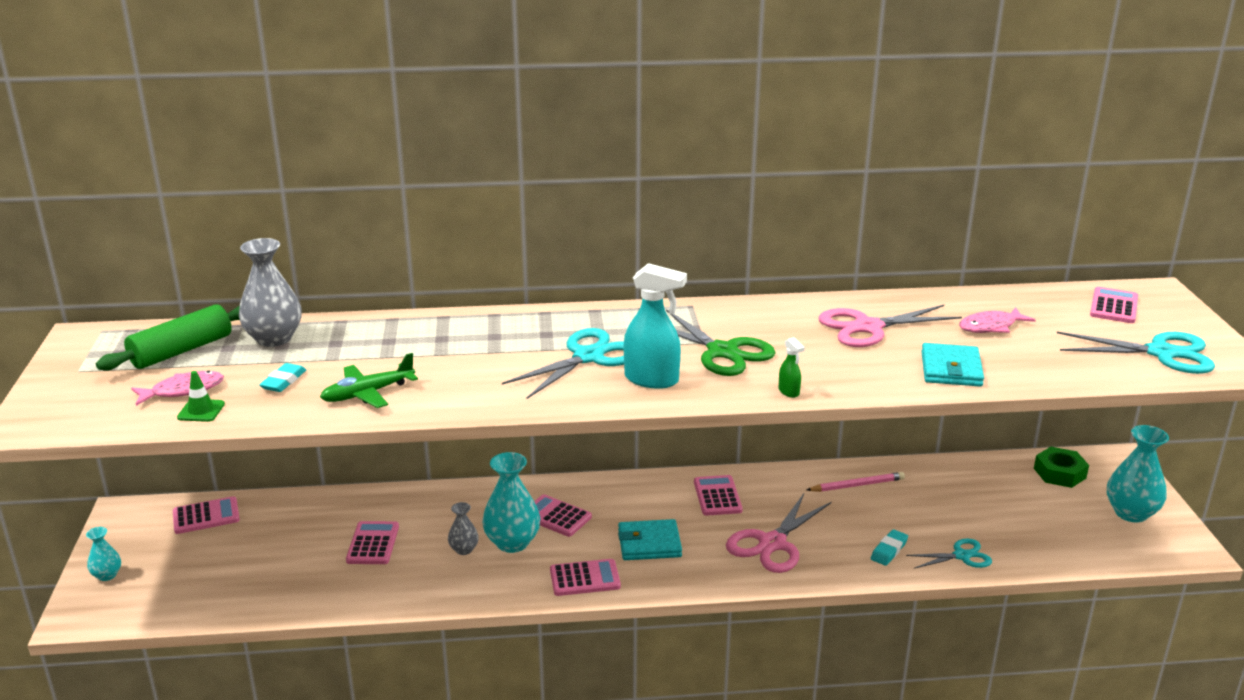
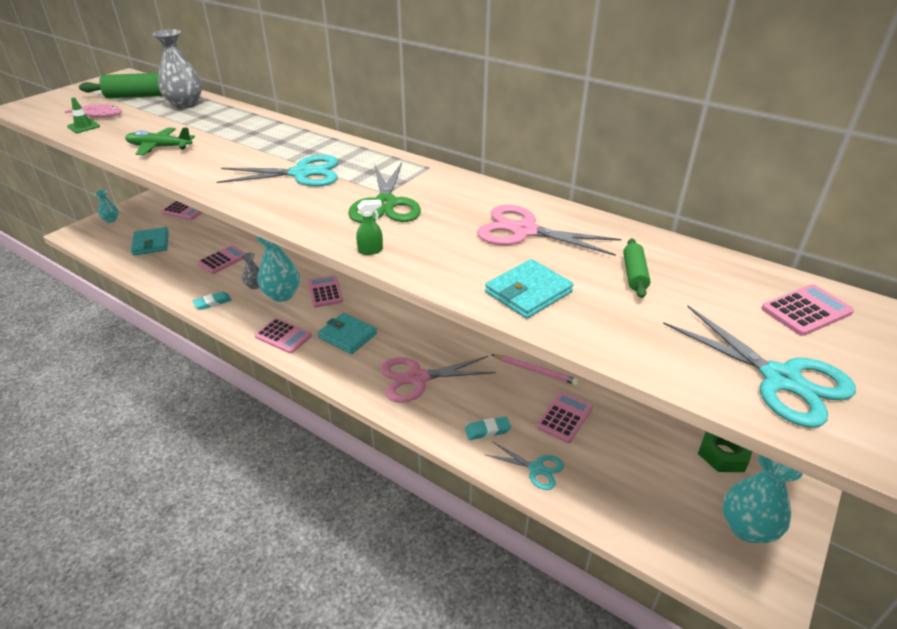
camera: 40 degrees right, 10 degrees up
(233, 573) = (151, 243): none -> turquoise wallet
(283, 381) = (142, 126): turquoise eraser -> turquoise eraser (213, 303)
(652, 380) = (306, 203): turquoise spray bottle -> none
(717, 496) = (431, 328): pink calculator -> pink calculator (564, 417)
(789, 392) = (371, 250): green spray bottle -> green spray bottle turned 120 degrees counterclockwise
(990, 327) = (634, 274): pink fish -> green rolling pin

